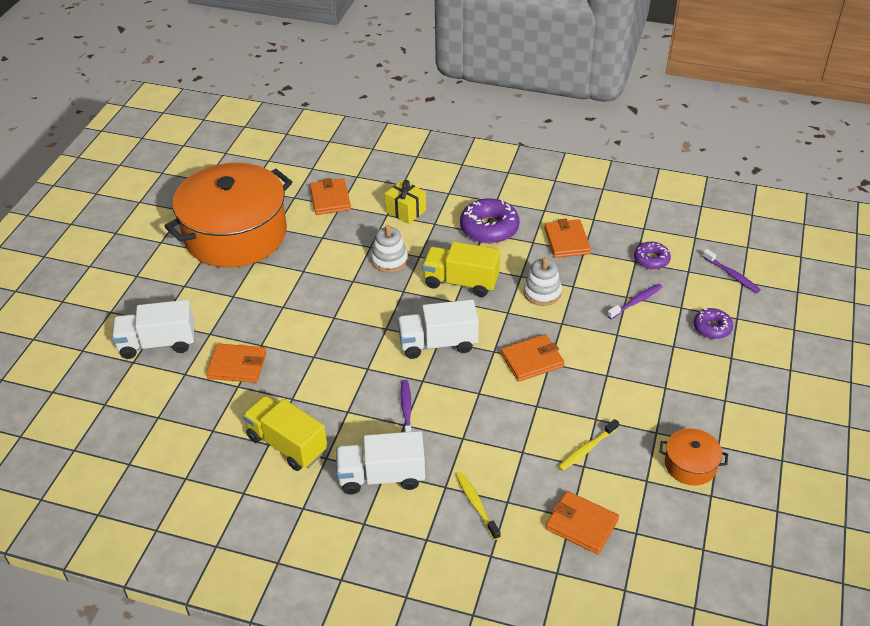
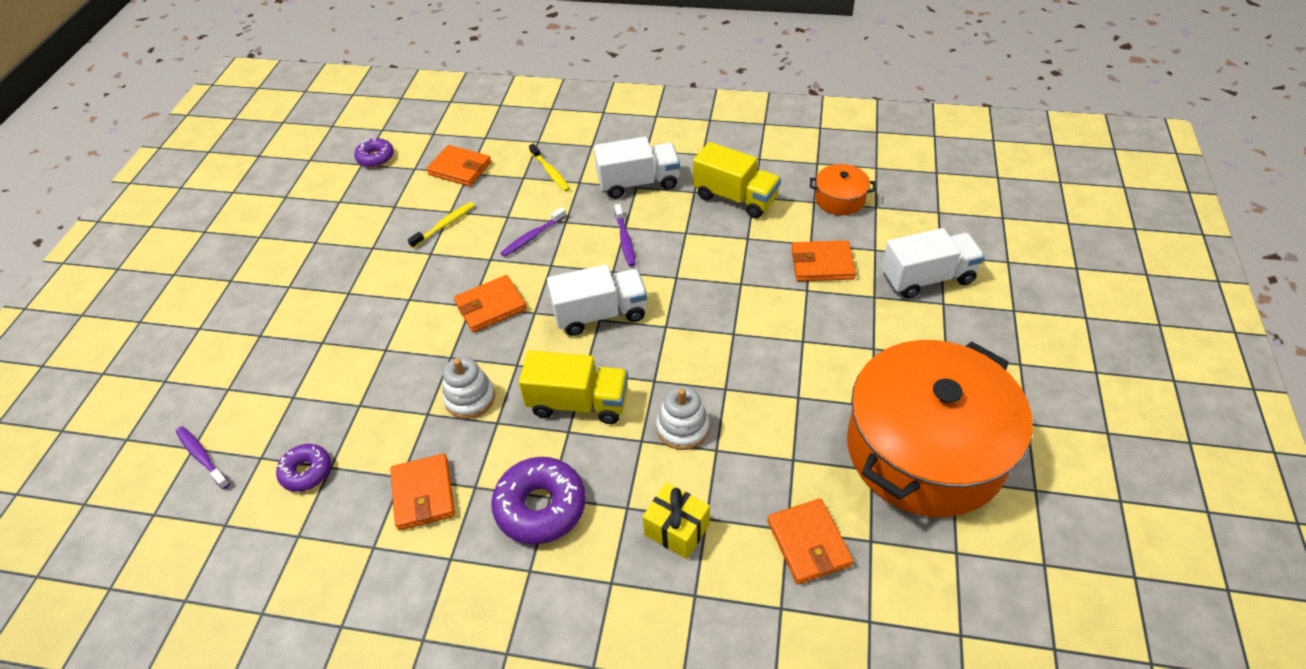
camera: 175 degrees right, 5 degrees up
(636, 302) = (349, 398): purple toothbrush -> purple toothbrush (533, 236)
(690, 465) = (349, 223): orange pot -> orange pot (840, 199)
(712, 328) = (265, 371): purple donut -> purple donut (376, 157)

